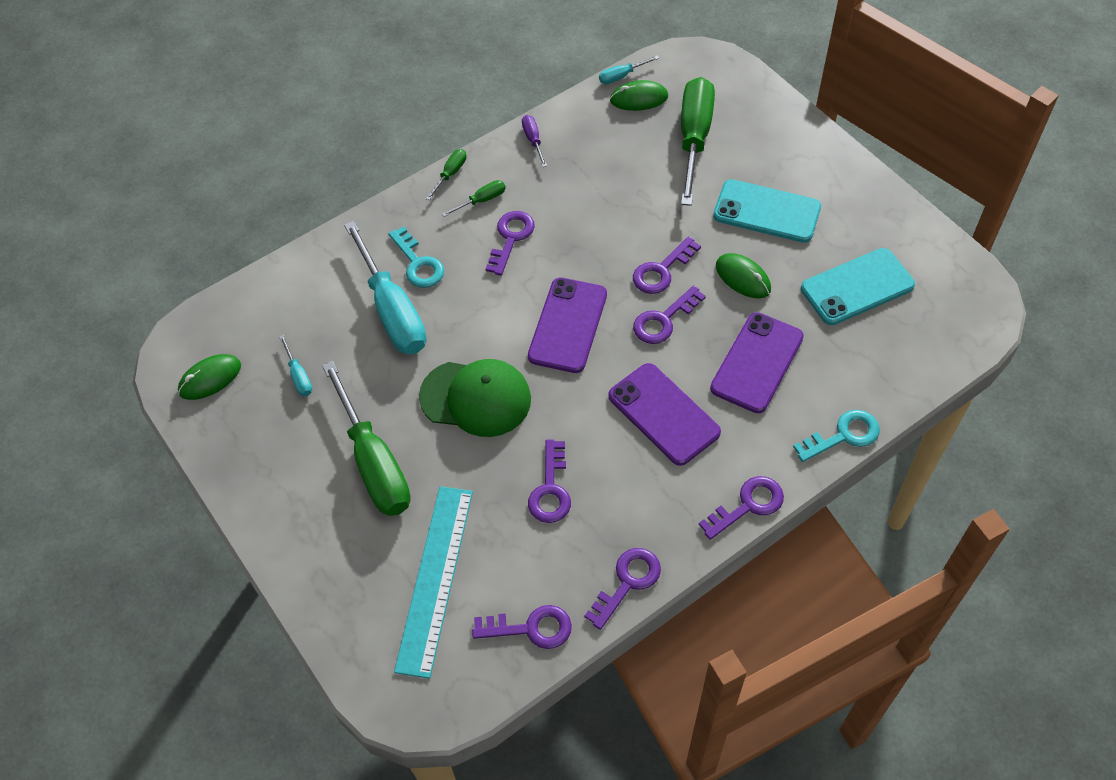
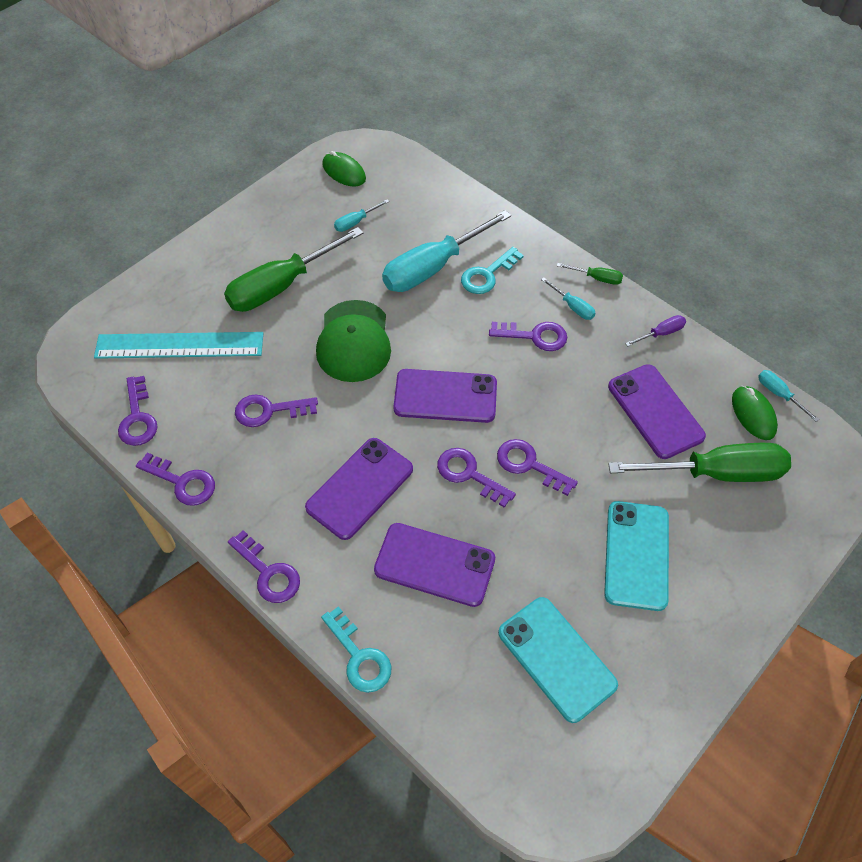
camera: 75 degrees right, 0 degrees up
(482, 200) = (572, 307): green screwdriver -> turquoise screwdriver
(621, 165) = (655, 411): none -> purple phone
(743, 278) = (539, 540): green mouse -> none

